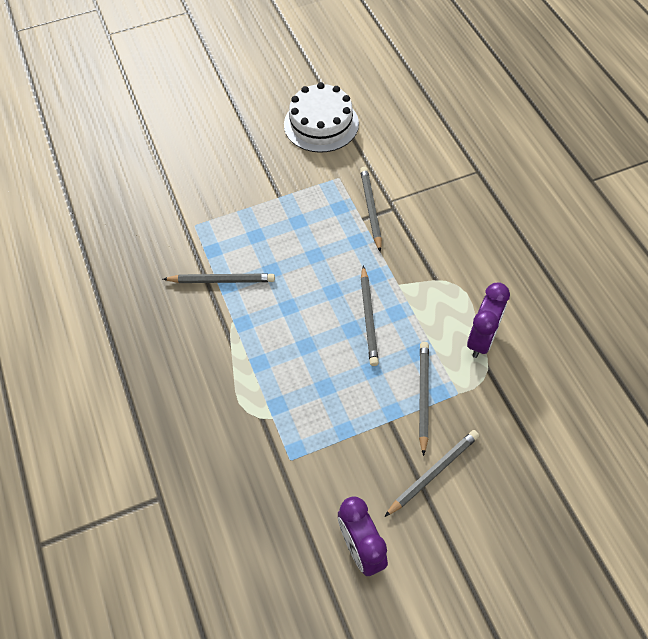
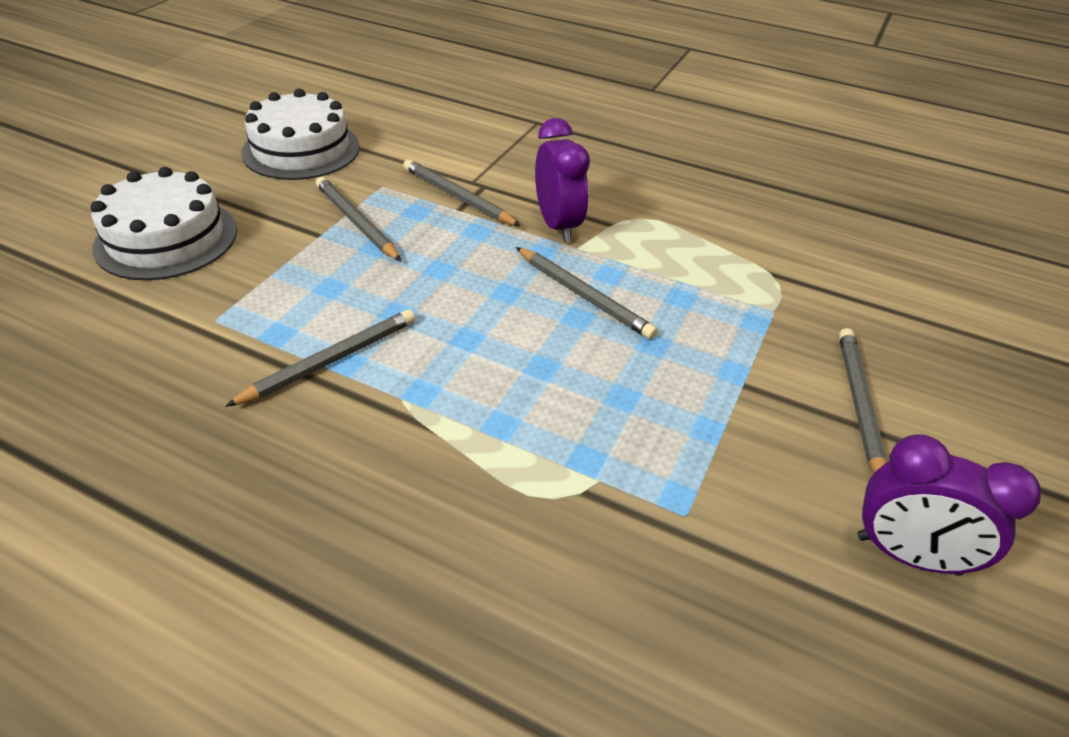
camera: 45 degrees left, 15 degrees down
(211, 158) = (166, 238): none -> white cake
(423, 396) = (743, 335): grey pencil -> grey pencil (356, 222)
(481, 339) = (728, 250): purple clock -> purple clock (558, 225)

